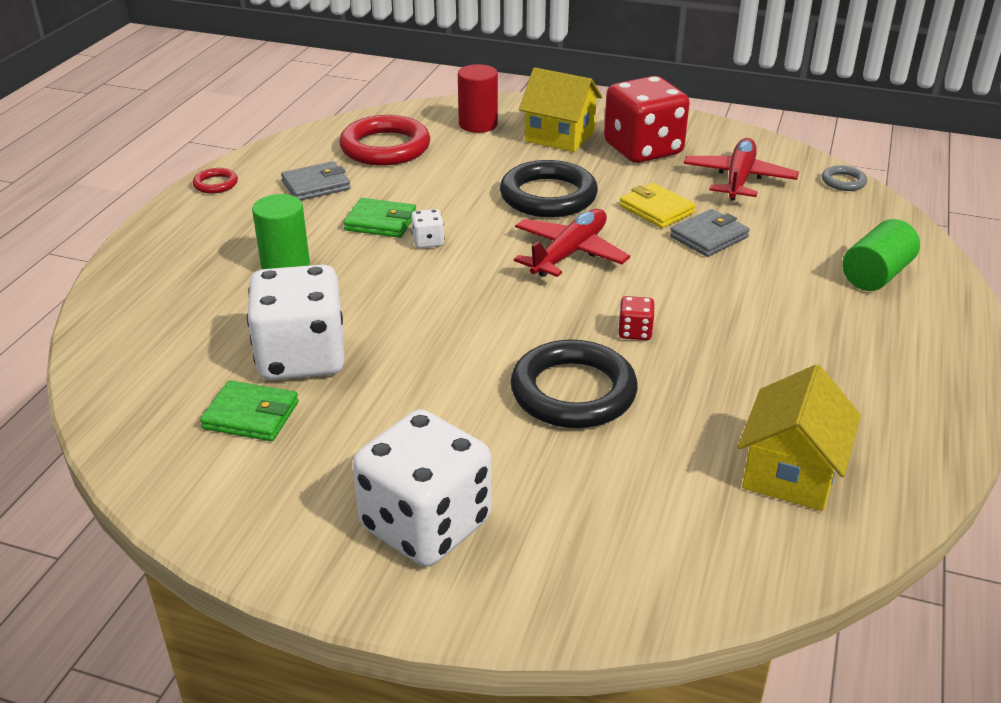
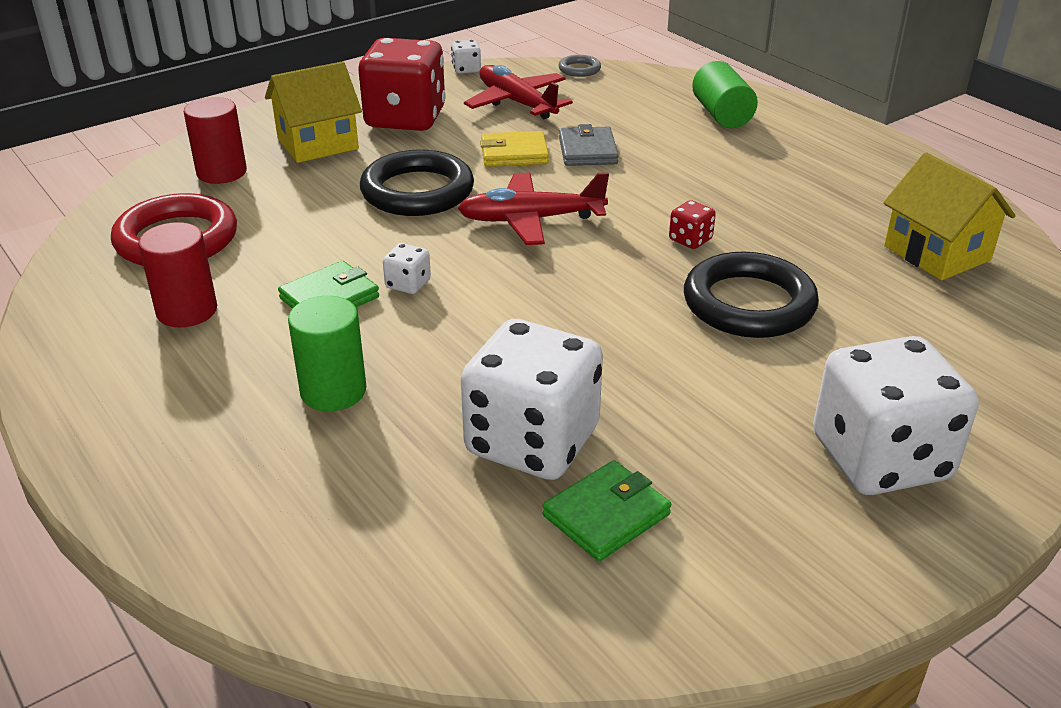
camera: 55 degrees left, 0 degrees up
(215, 184) = (64, 381): red ring -> none
(316, 185) = (187, 311): grey wallet -> red cylinder
(569, 253) = (530, 220): red plane -> red plane turned 75 degrees counterclockwise
(758, 139) = (466, 69): none -> white dice

